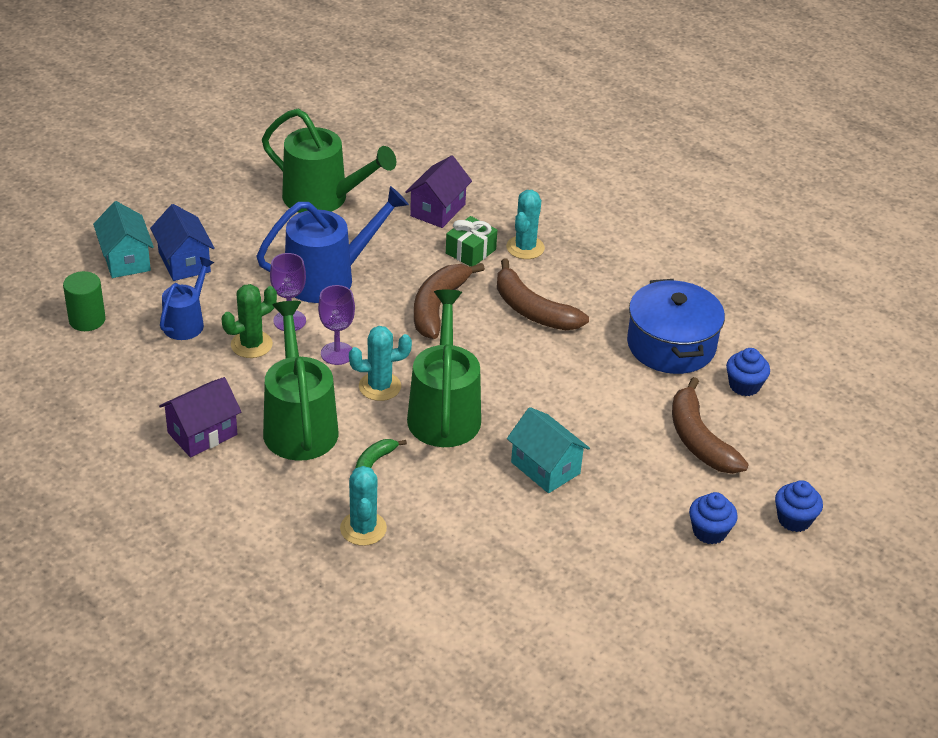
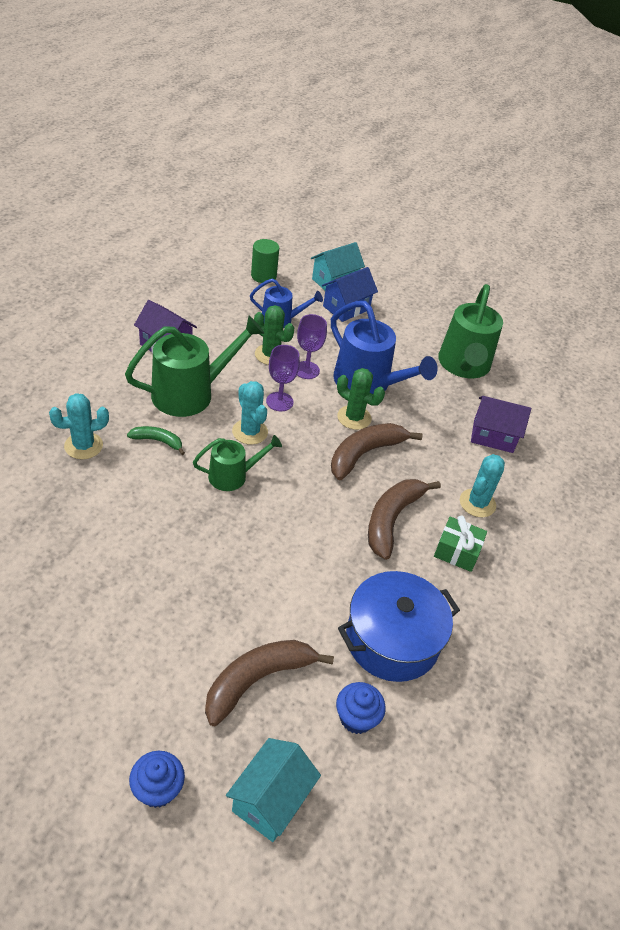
camera: 70 degrees right, 5 degrees up
(381, 301) = (354, 417): none -> green cactus
(438, 306) = (365, 454): brown banana -> brown banana turned 45 degrees counterclockwise
(444, 411) = (233, 476): green watering can -> green watering can, size x0.58
(470, 251) = (450, 465): green gift -> green gift (457, 551)
(525, 248) = (477, 503): turquoise cactus -> turquoise cactus turned 60 degrees counterclockwise
(545, 468) = (182, 555): turquoise house -> turquoise house (270, 800)
(709, 532) = (124, 703): blue cupcake -> none

